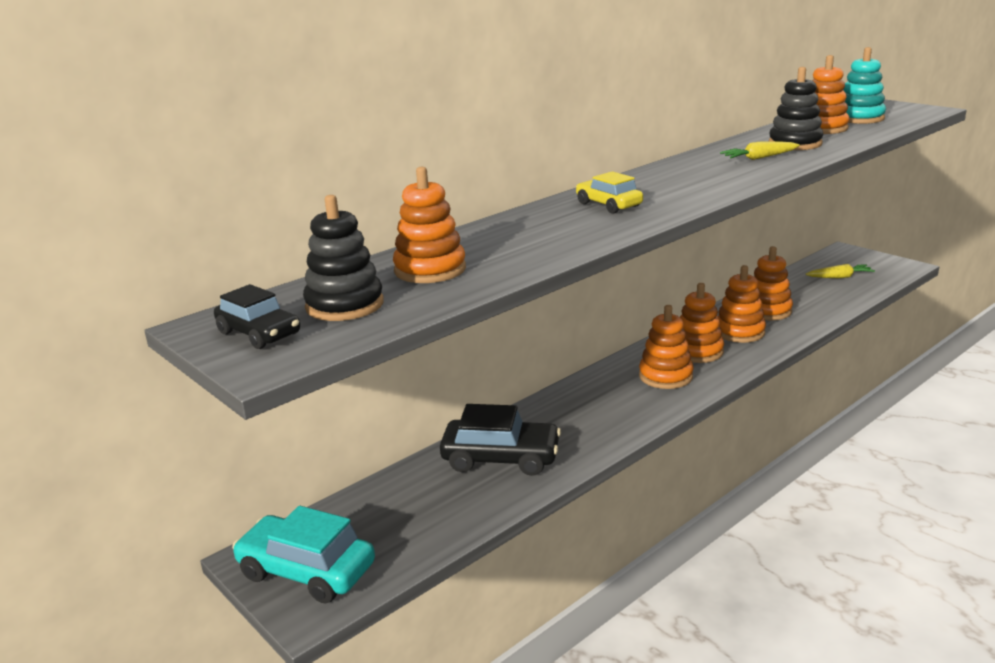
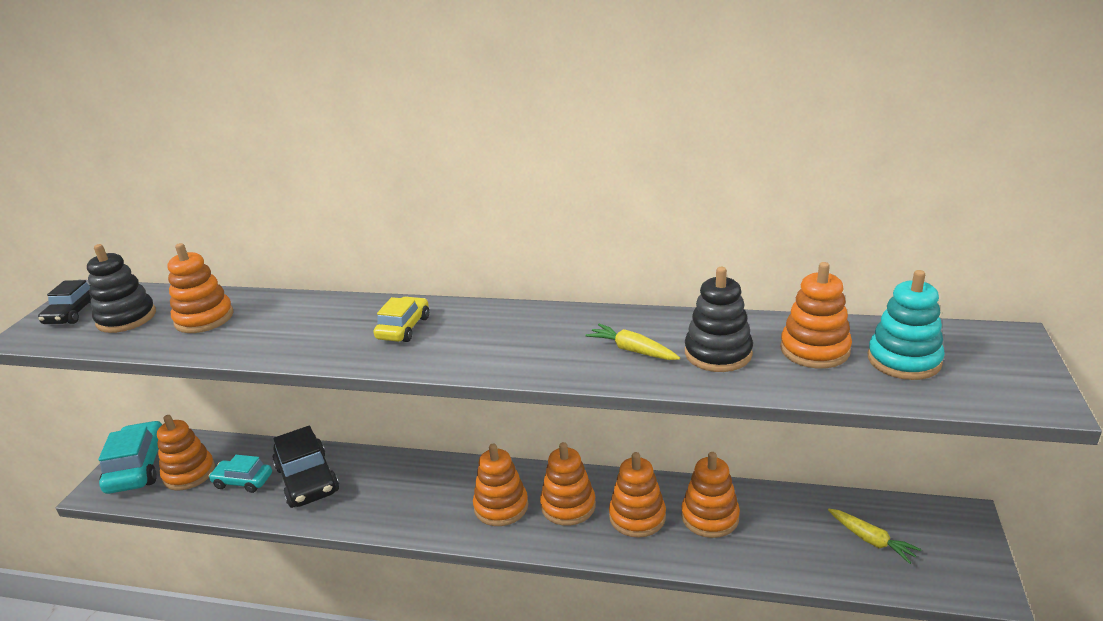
camera: 55 degrees right, 5 degrees up
(379, 532) = (189, 473): none -> orange stacking toy
(448, 497) = (243, 481): none -> turquoise car

